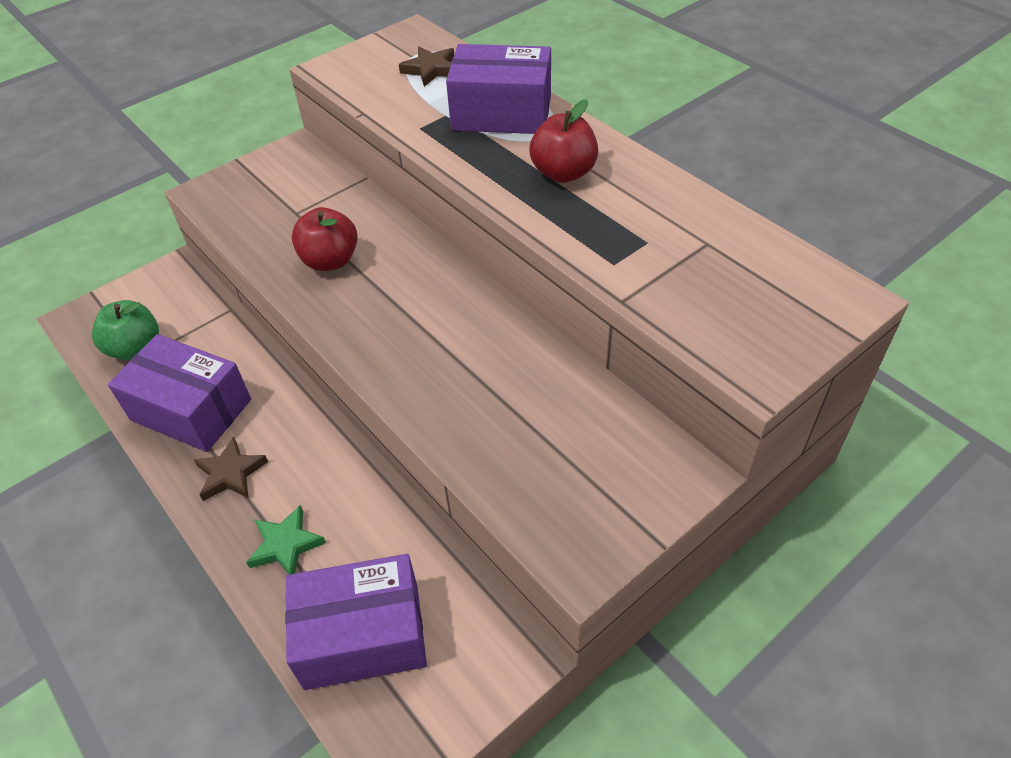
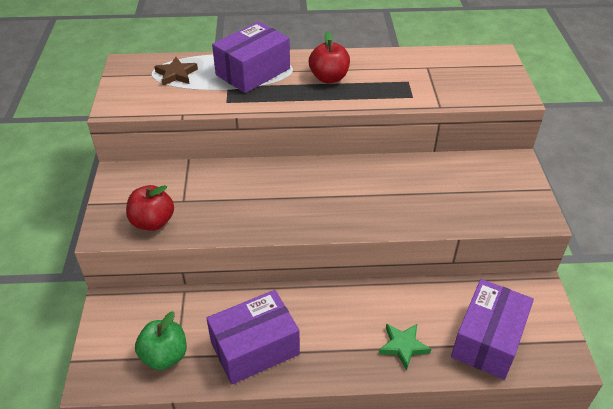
camera: 55 degrees left, 5 degrees down
(230, 473) = (327, 349): brown star -> none
(330, 261) = (246, 205): red apple -> red apple (153, 222)

